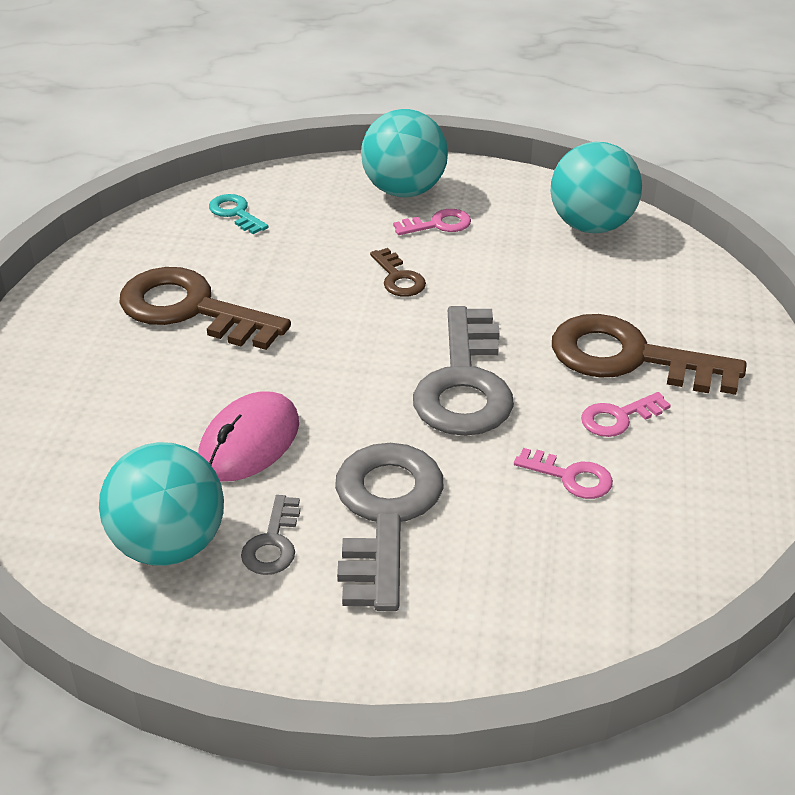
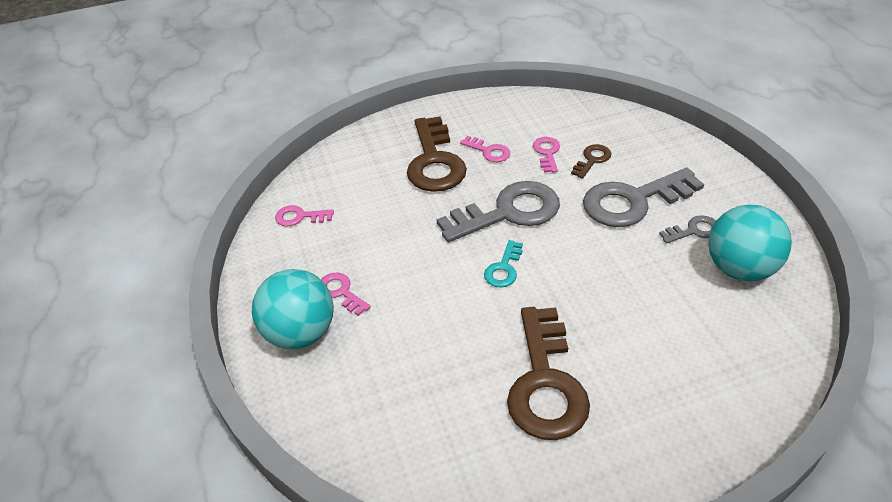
camera: 115 degrees left, 5 degrees up
(235, 213) = (398, 432): turquoise key -> turquoise key (504, 268)
(249, 442) = (638, 277): pink mouse -> none
(398, 278) = (424, 284): brown key -> brown key (592, 160)
(591, 225) = (300, 217): turquoise ball -> pink key

